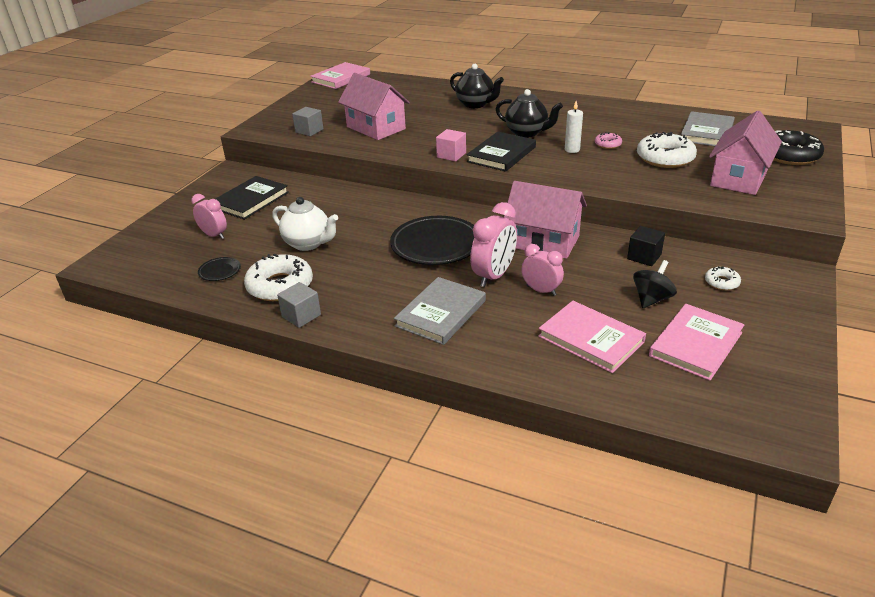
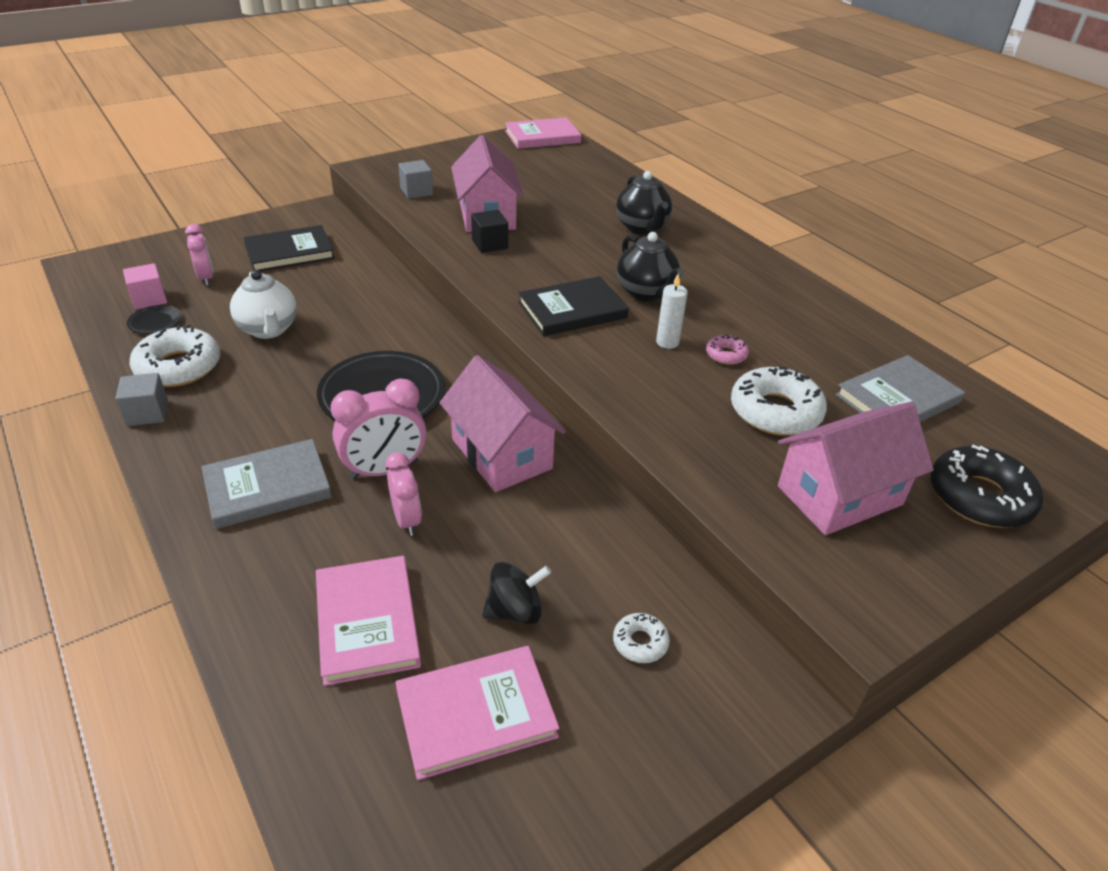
camera: 30 degrees right, 5 degrees up
(451, 155) = (514, 286): pink cube -> pink cube (149, 299)
(644, 257) = (592, 543): black cube -> black cube (490, 244)

